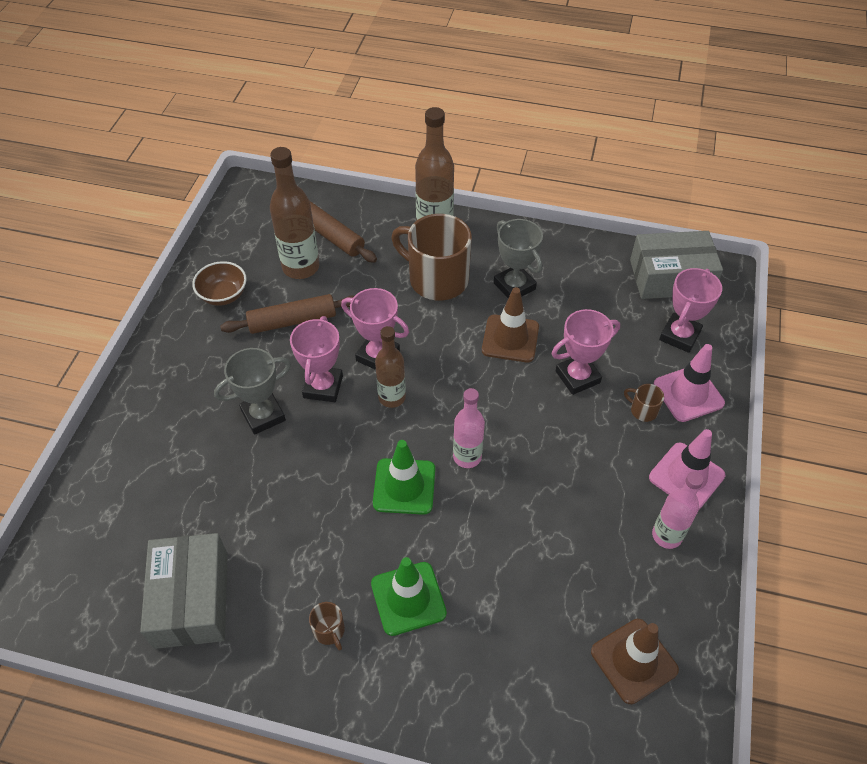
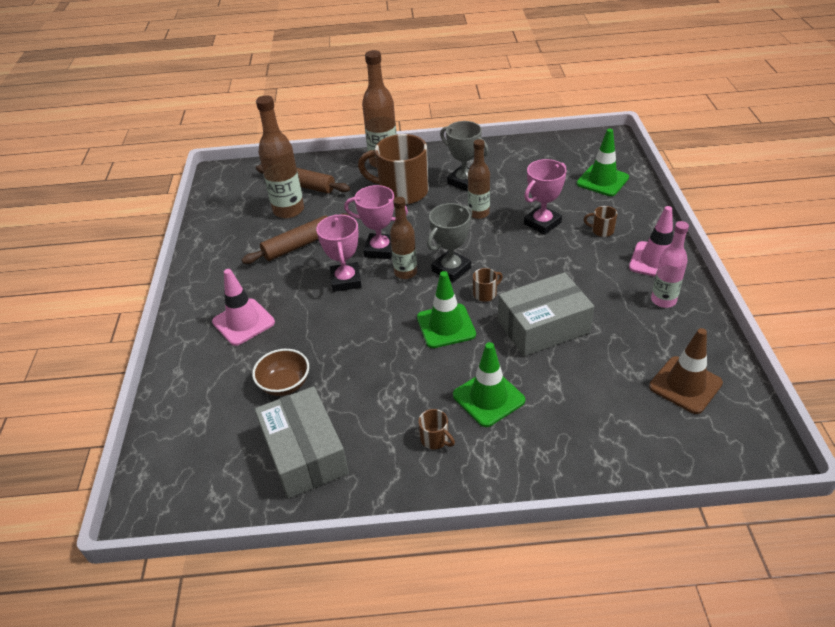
camera: 15 degrees left, 10 degrees down
(223, 295) = (232, 243): brown bowl -> brown bowl (285, 384)
(263, 415) = (305, 312): grey trophy -> grey trophy (451, 269)
(467, 457) = (485, 294): pink bottle -> brown mug
(510, 338) = (478, 213): brown traffic cone -> brown bottle
(671, 277) = (576, 149): grey box -> grey box (543, 327)
(679, 336) = (602, 181): pink trophy -> green traffic cone
(688, 394) = (628, 212): pink traffic cone -> pink traffic cone (243, 322)

